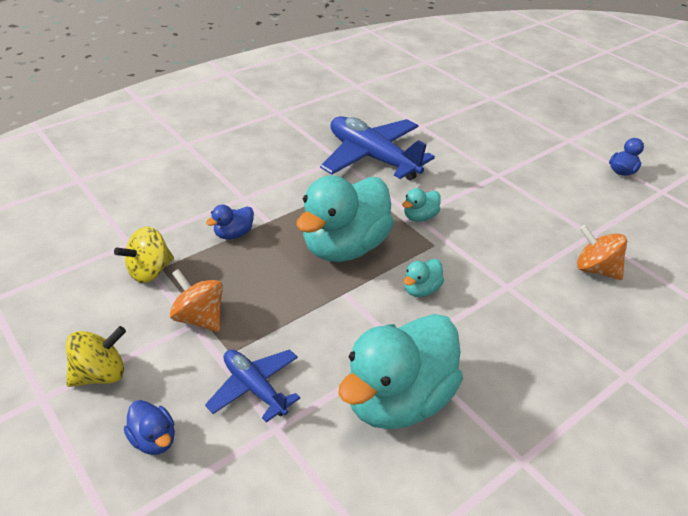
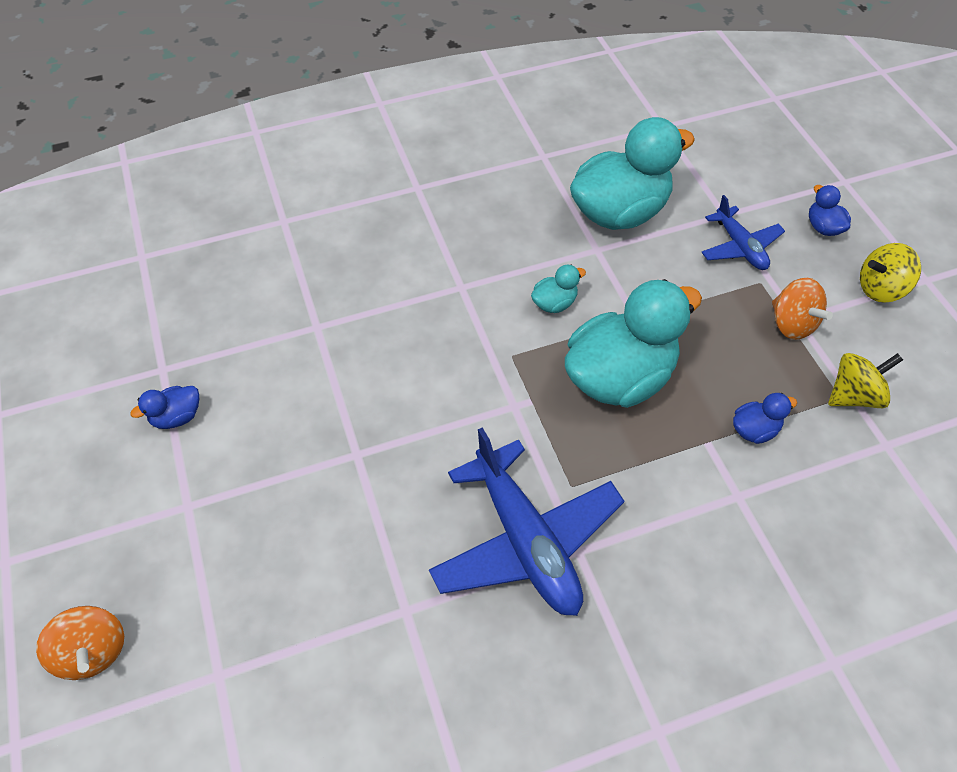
camera: 160 degrees left, 15 degrees up
(420, 217) = (508, 402): turquoise duck -> none
(595, 269) = (354, 284): orange spinning top -> orange spinning top (93, 651)

